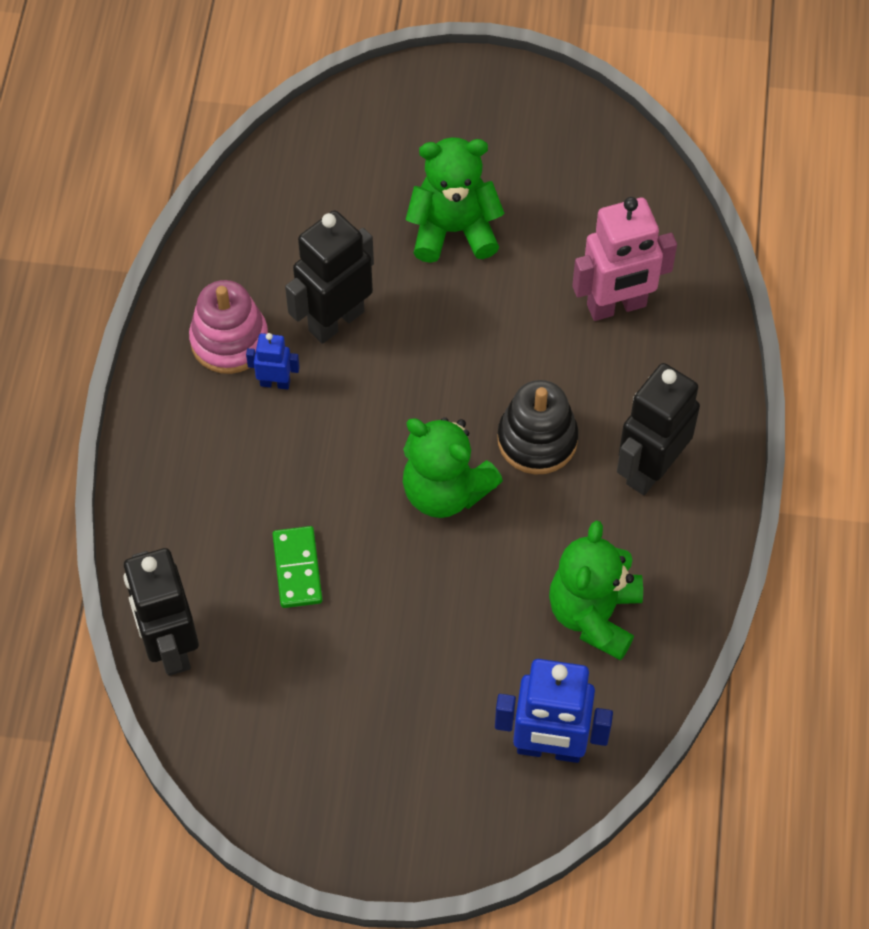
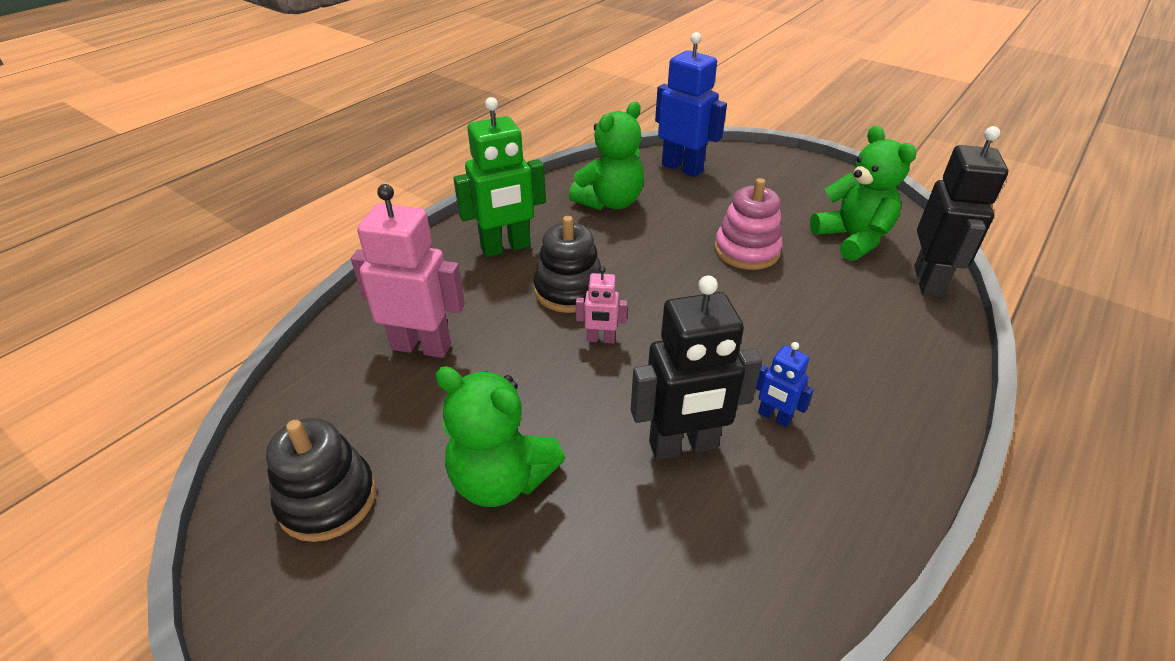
camera: 150 degrees left, 20 degrees down
(229, 340) = (809, 477): pink stacking toy -> pink stacking toy (746, 250)
(297, 569) = (808, 287): green domino -> none
(445, 491) = (663, 288): green teddy bear -> green teddy bear (852, 239)
(465, 393) = (600, 339): none -> pink robot
(559, 160) = (327, 499): none -> black stacking toy
(650, 468) = (506, 248): black robot -> green robot

